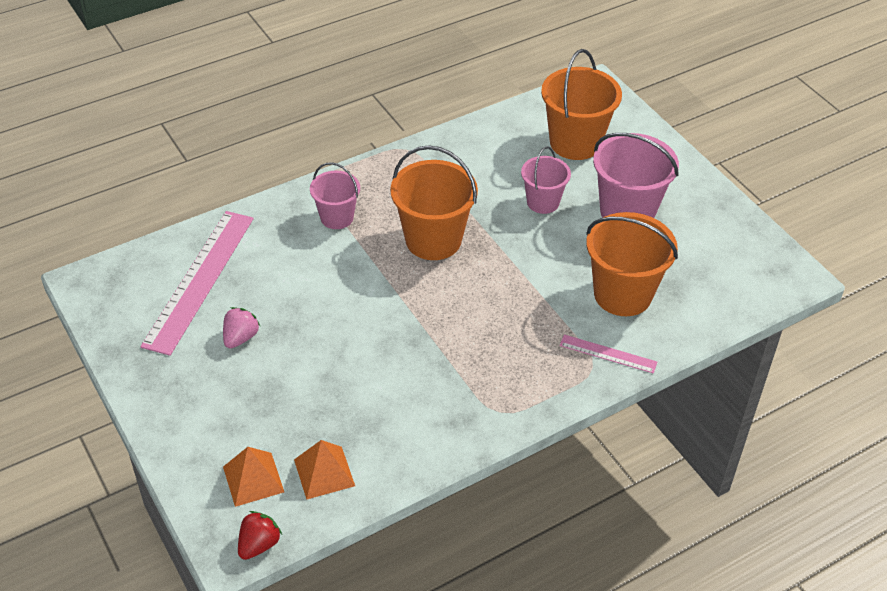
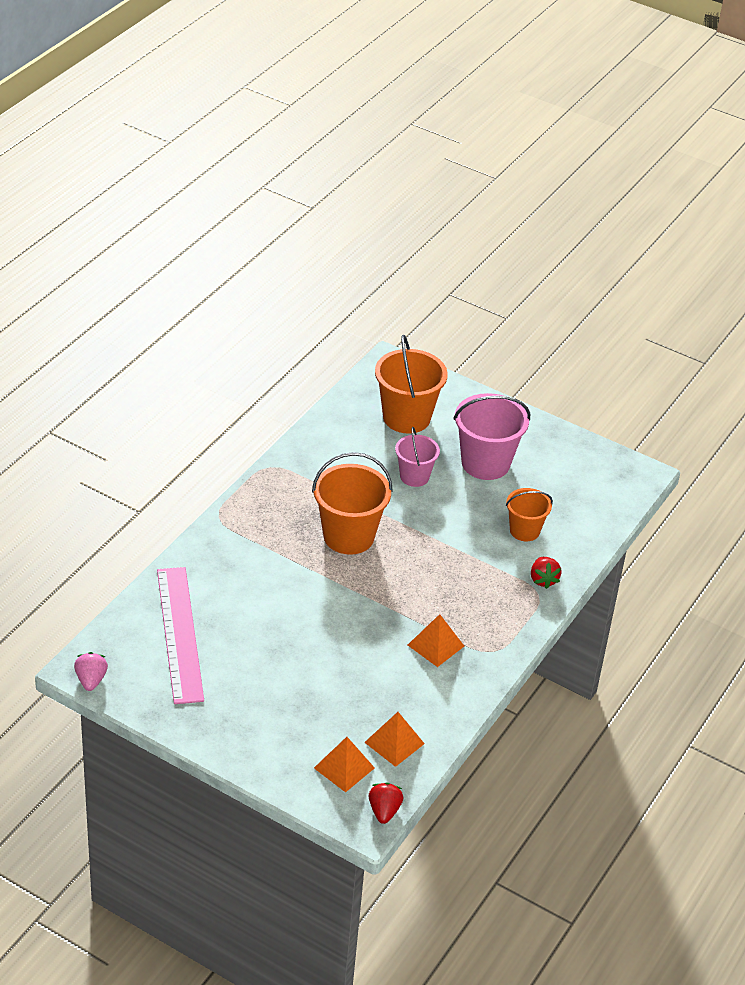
camera: 30 degrees left, 5 degrees down
(240, 337) = (251, 667): pink strawberry -> pink strawberry (91, 680)
(337, 217) = (255, 544): pink bucket -> none
(442, 383) = (436, 645): none -> orange pyramid
(608, 354) = (543, 580): pink ruler -> red strawberry
(622, 294) = (524, 530): orange bucket -> orange bucket, size x0.60

